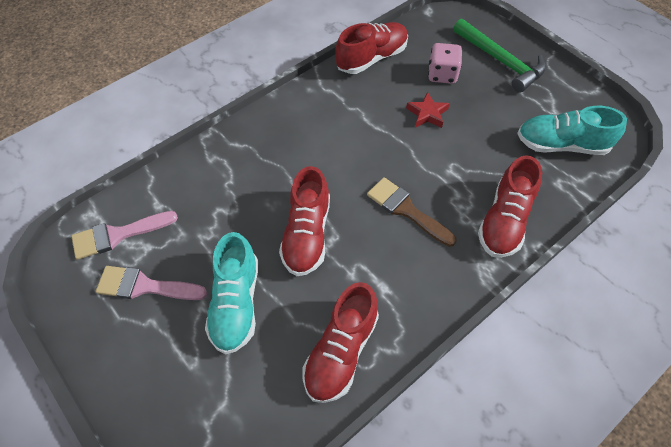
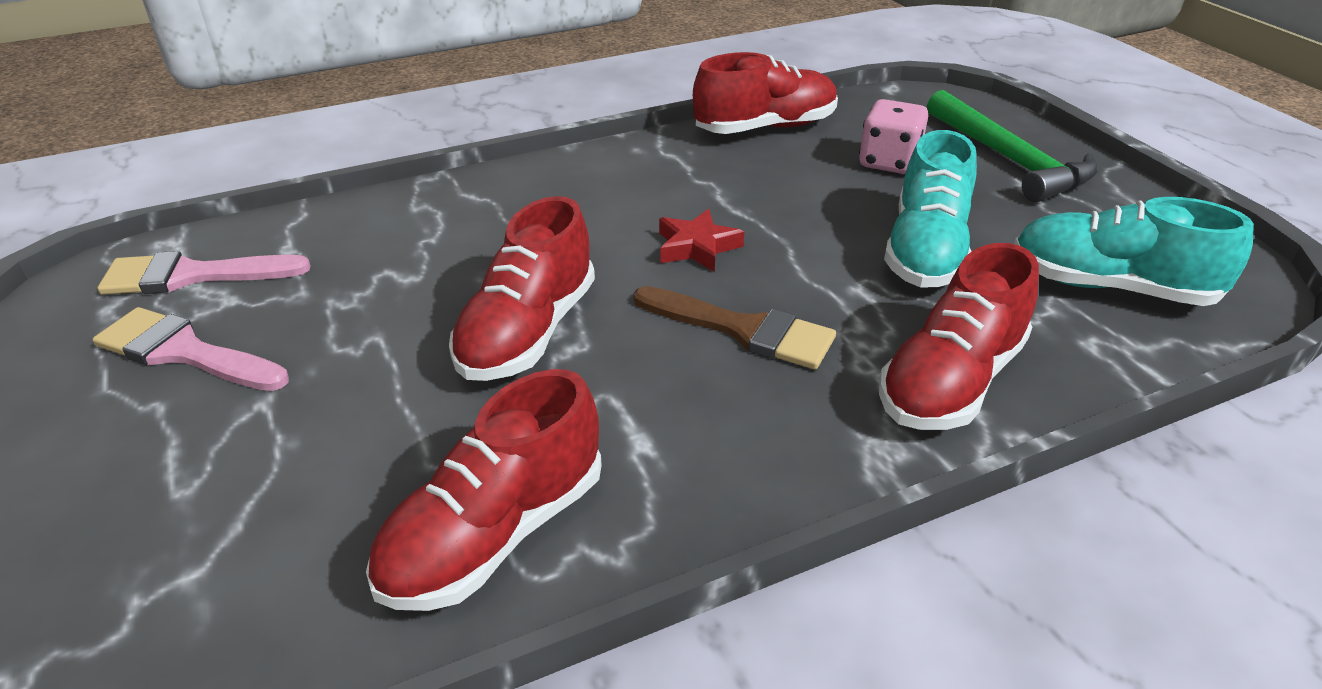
camera: 15 degrees right, 20 degrees down
(236, 303) = (330, 409): turquoise shoe -> turquoise shoe (926, 251)
(406, 210) = (743, 330): brown brush -> brown brush turned 150 degrees clockwise
(427, 114) = (840, 206): red star -> red star (697, 247)

